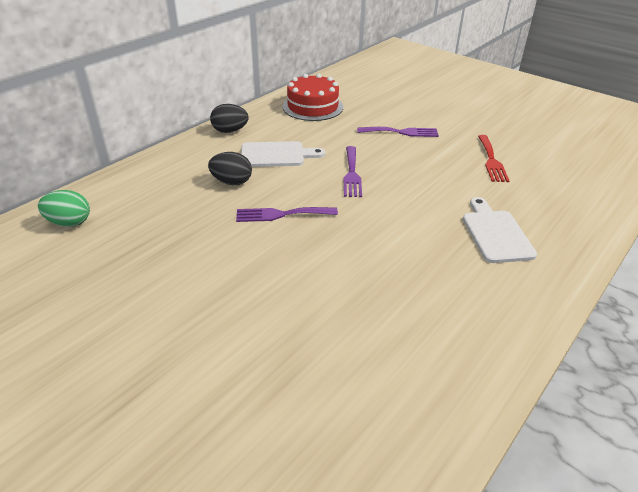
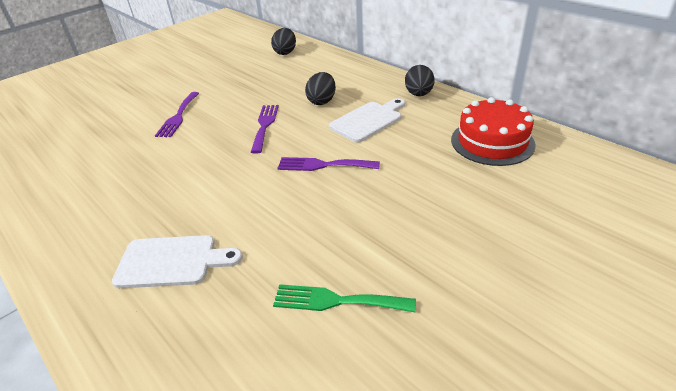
camera: 100 degrees right, 0 degrees up
(69, 223) = (285, 52): green egg -> black egg
(276, 155) = (368, 120): white cutting board -> white cutting board turned 135 degrees counterclockwise
(401, 132) = (426, 213): purple fork -> purple fork (178, 116)
(491, 160) = (336, 301): red fork -> green fork

